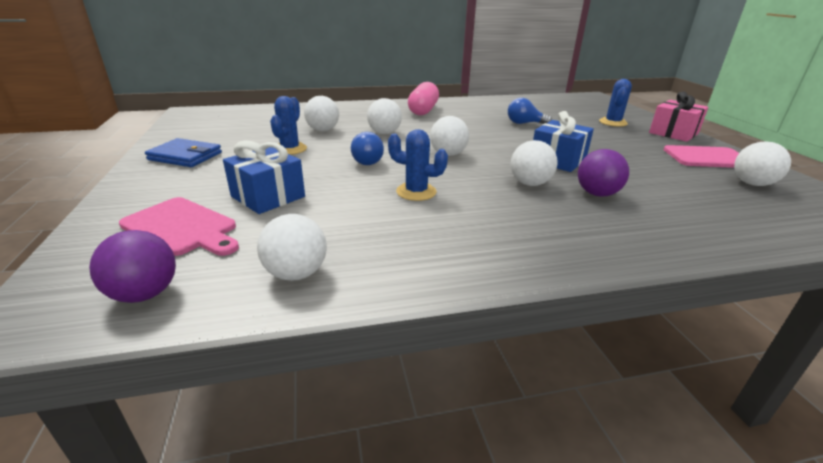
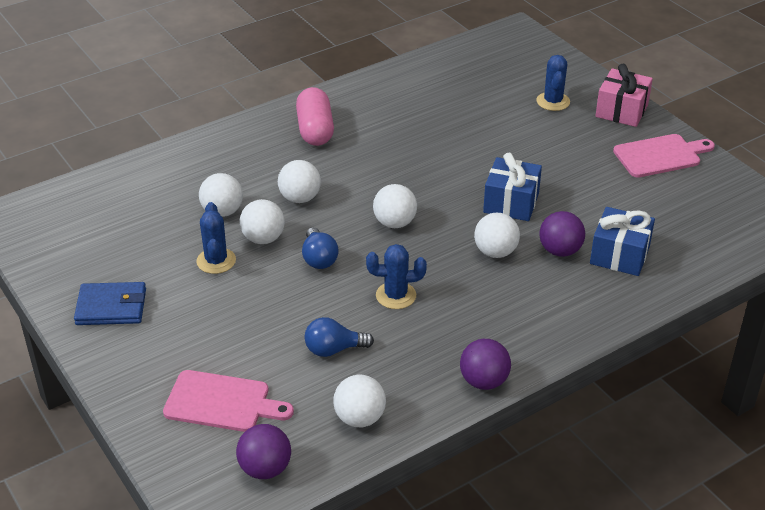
camera: 20 degrees left, 10 degrees up
(268, 197) = (261, 343): blue gift -> blue gift (619, 255)
(464, 275) = (484, 381): none -> purple ball
(524, 123) = (452, 131): blue light bulb -> blue light bulb (334, 349)
(752, 183) = (695, 194): white ball -> white ball (263, 238)

